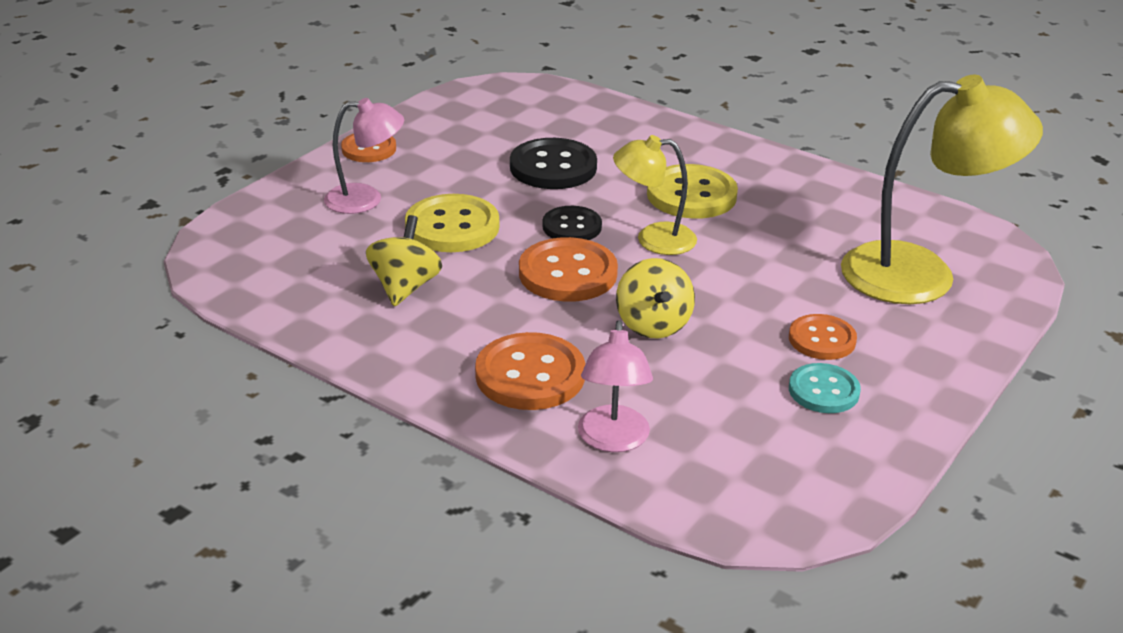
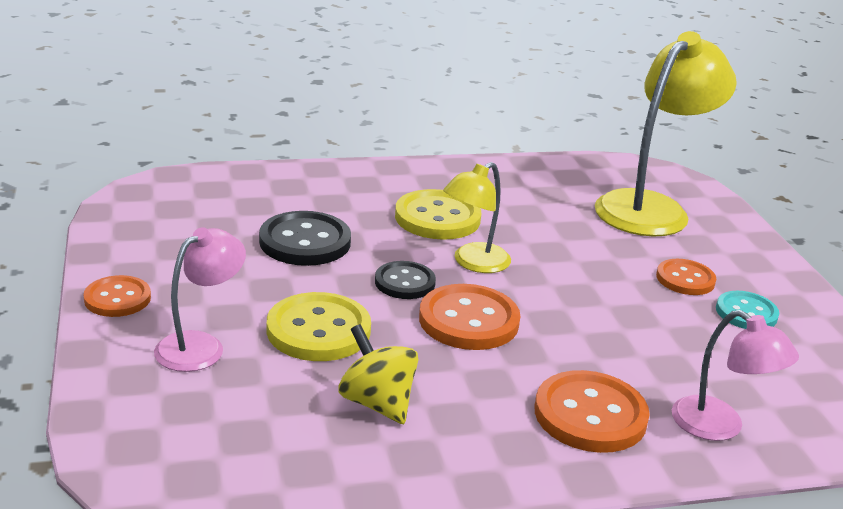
camera: 50 degrees left, 5 degrees down
(653, 325) = (588, 326): yellow spinning top -> none

